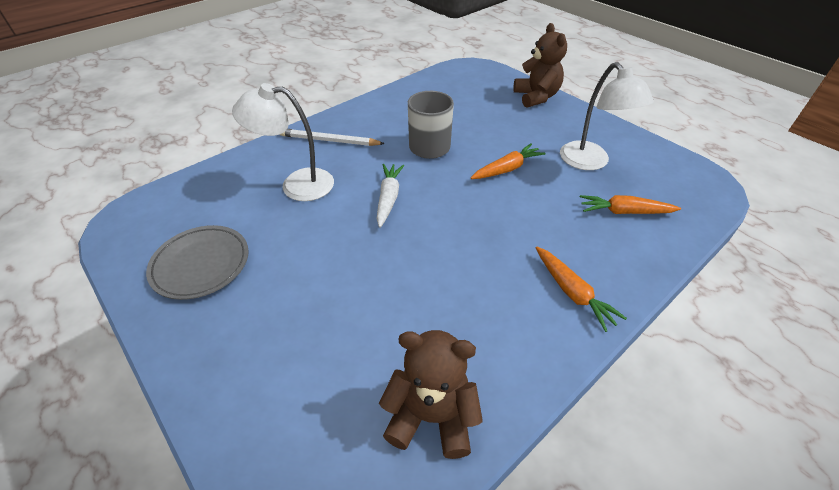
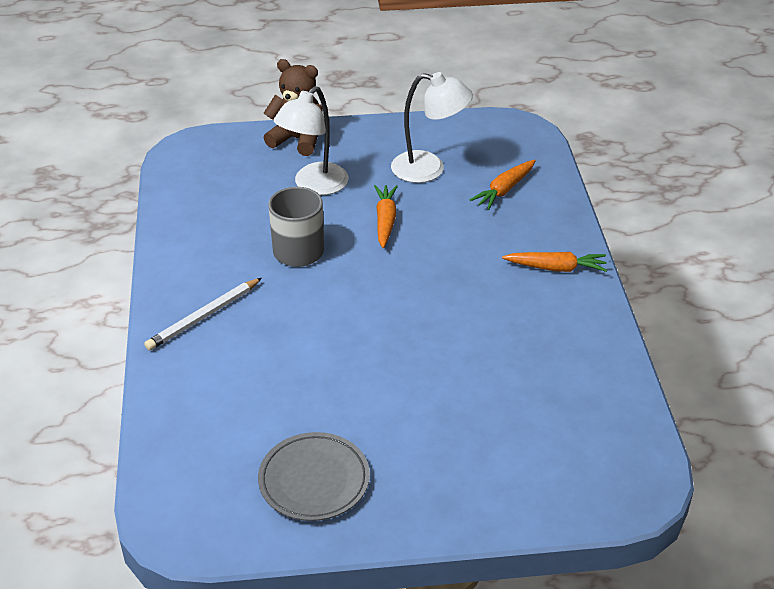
camera: 55 degrees left, 5 degrees down
(296, 185) = (257, 370): white lamp -> white lamp (314, 185)
(388, 198) = (347, 315): white carrot -> none
(431, 416) = (598, 396): brown teddy bear -> none

